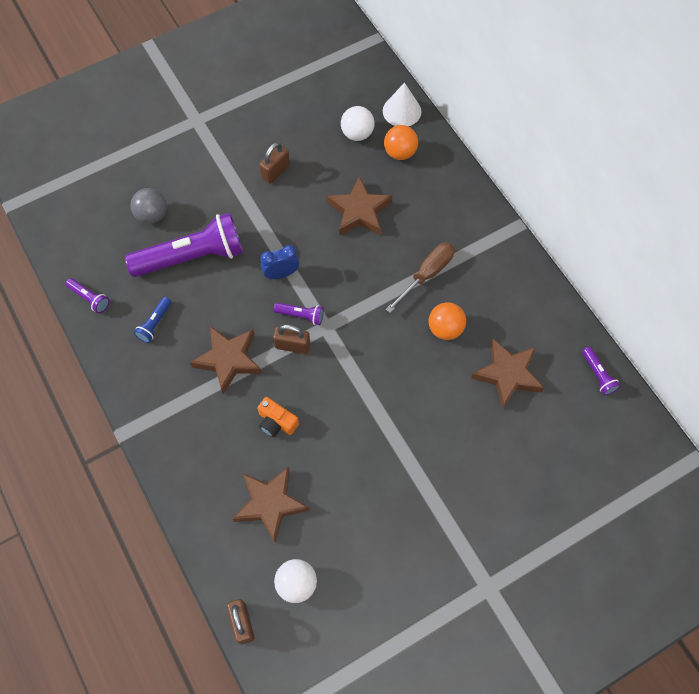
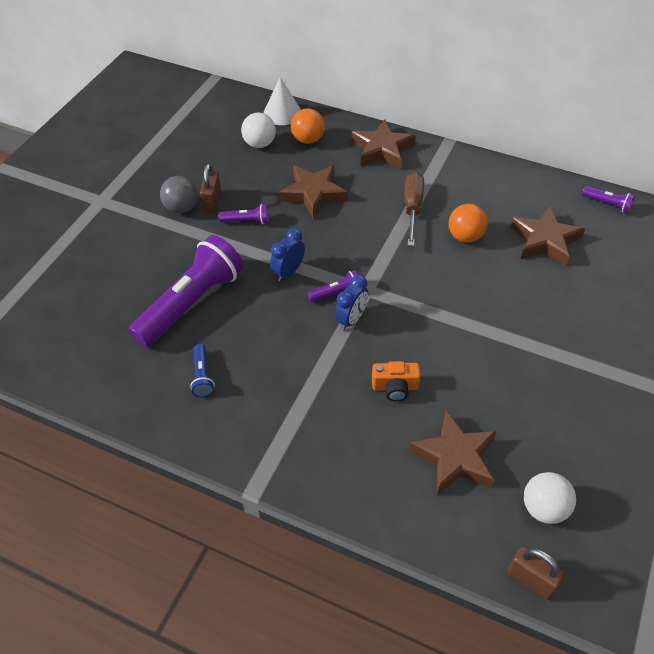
camera: 35 degrees left, 15 degrees down
(89, 298) = (114, 393): purple flashlight -> purple flashlight (247, 221)
(152, 215) = (121, 291): grey ball -> grey ball (181, 208)
(228, 360) = (302, 364): brown star -> brown star (382, 150)
(292, 346) = (351, 319): brown padlock -> blue clock

